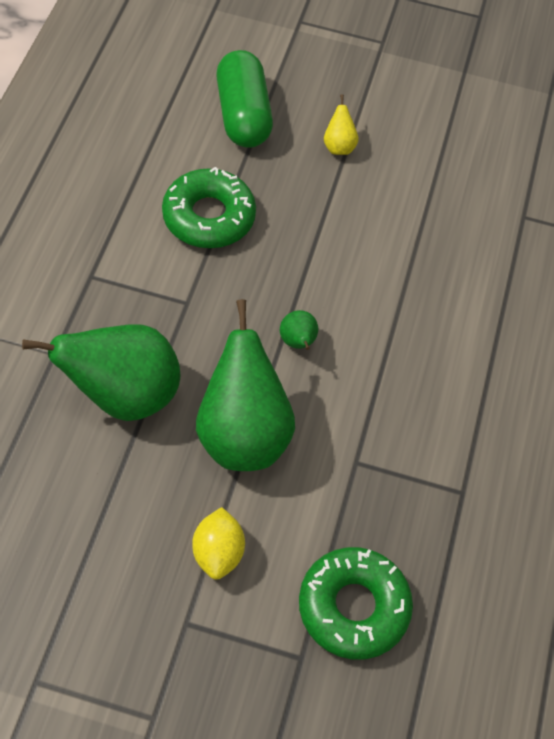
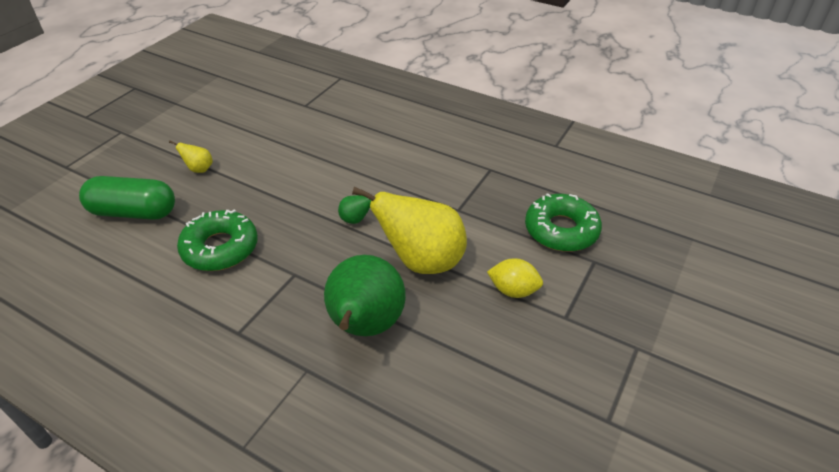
camera: 70 degrees left, 15 degrees down
(243, 435) = (422, 261): green pear -> yellow pear

